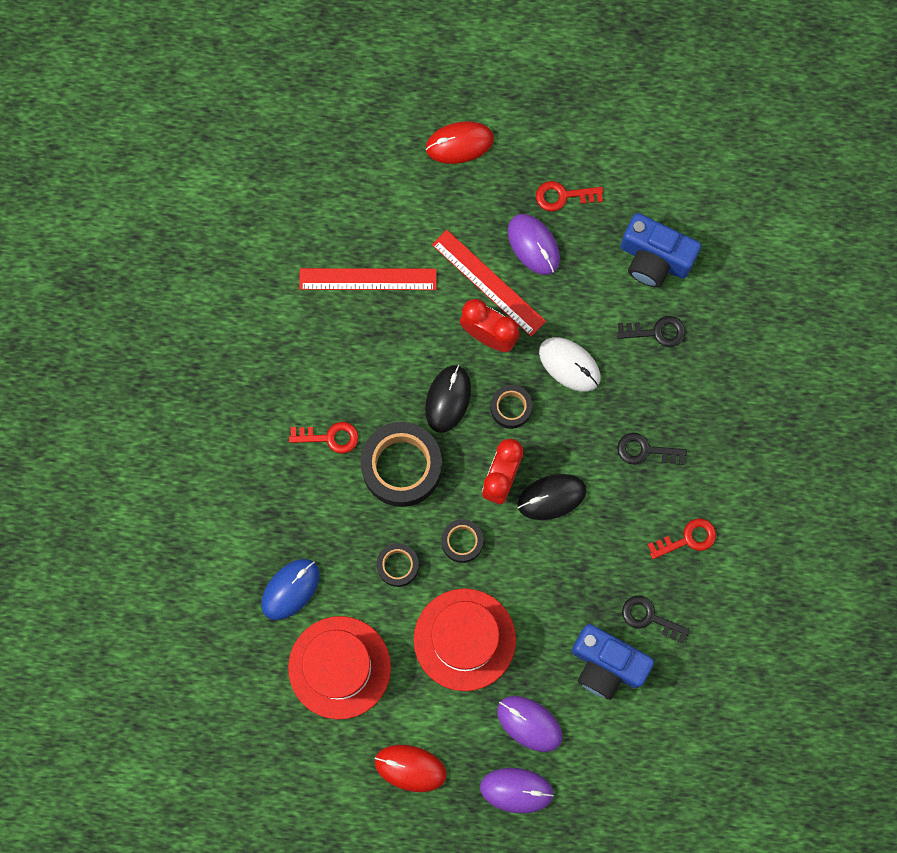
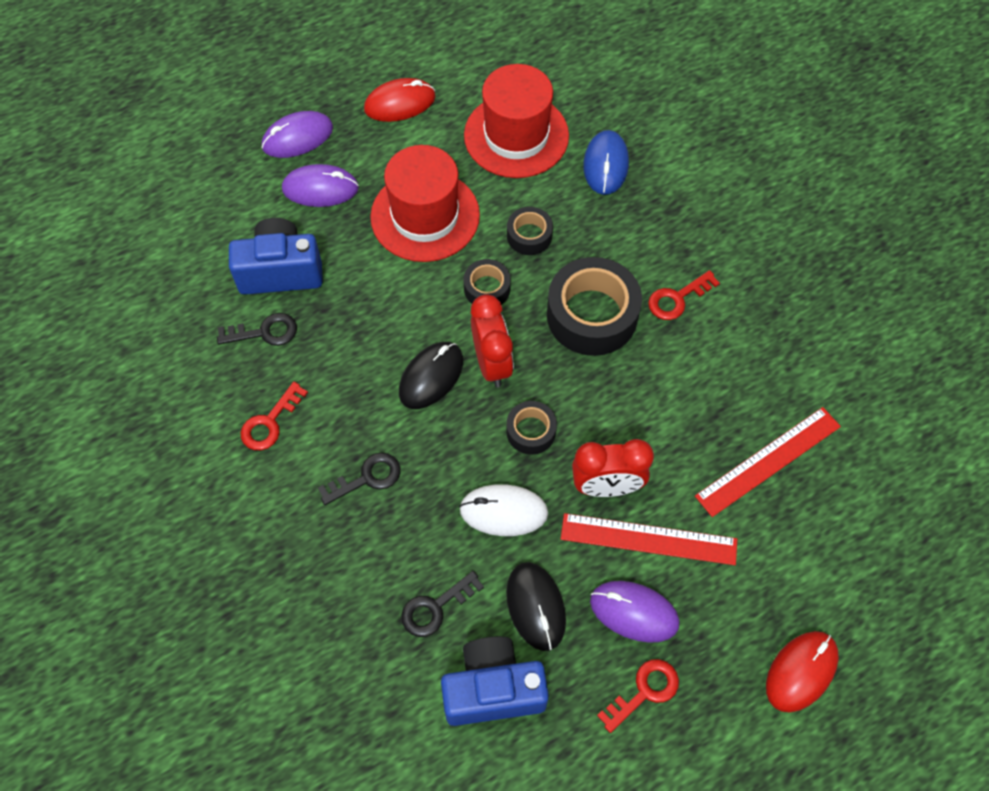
camera: 145 degrees right, 15 degrees down
(448, 399) = (598, 400): black mouse -> black mouse (536, 607)

